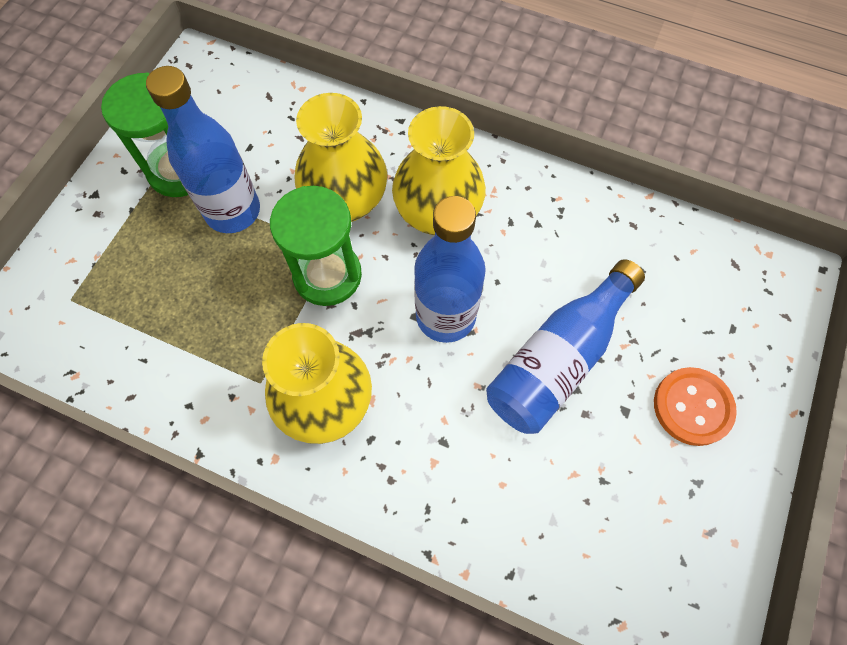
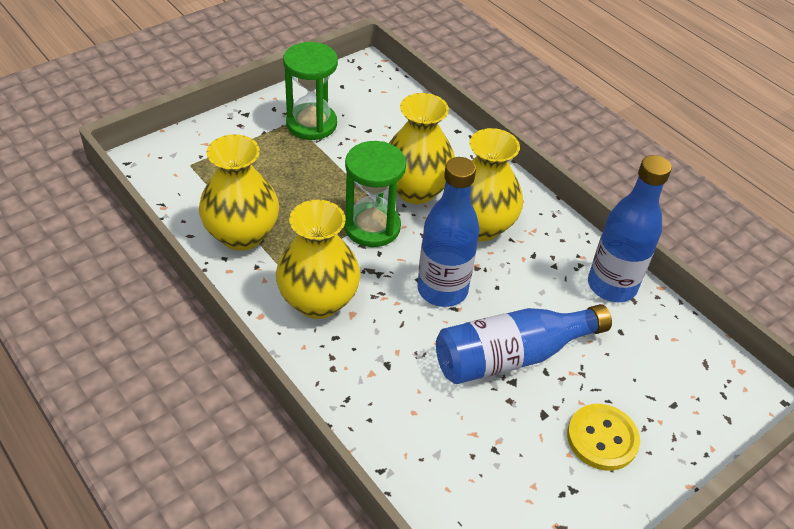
camera: 25 degrees right, 20 degrees down
(190, 363) = (242, 235): none -> yellow vase
(233, 211) = (331, 162): blue bottle -> blue bottle (611, 286)
(692, 407) = (602, 438): orange button -> yellow button

